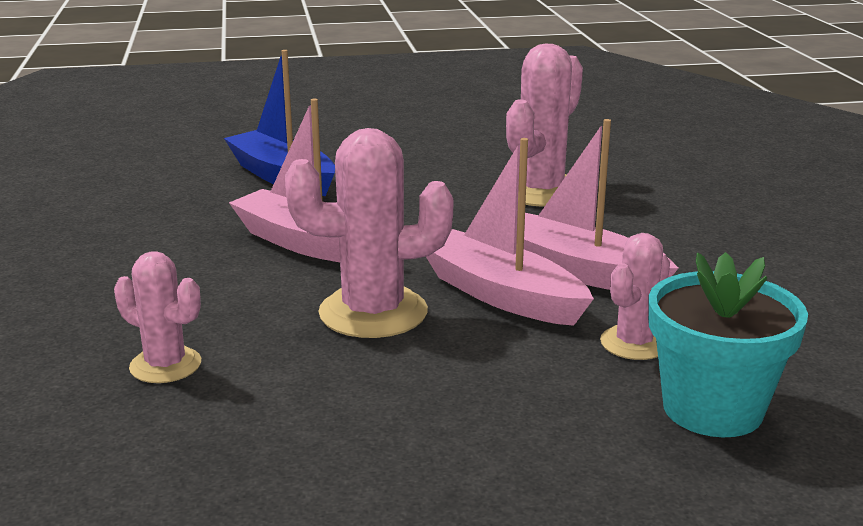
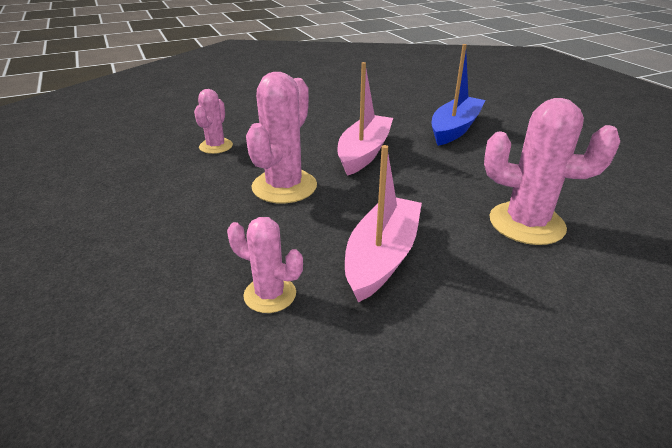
camera: 75 degrees right, 10 degrees up
(373, 313) = (284, 186): pink cactus -> pink cactus turned 45 degrees clockwise
(501, 295) = (326, 227): pink boat -> none
(712, 409) = (175, 342): turquoise flower pot -> none

